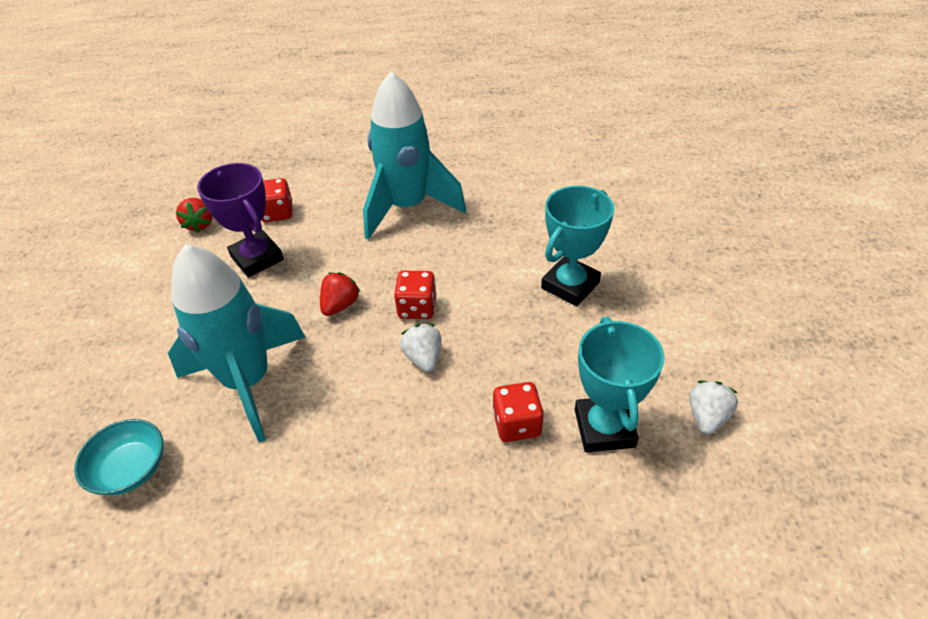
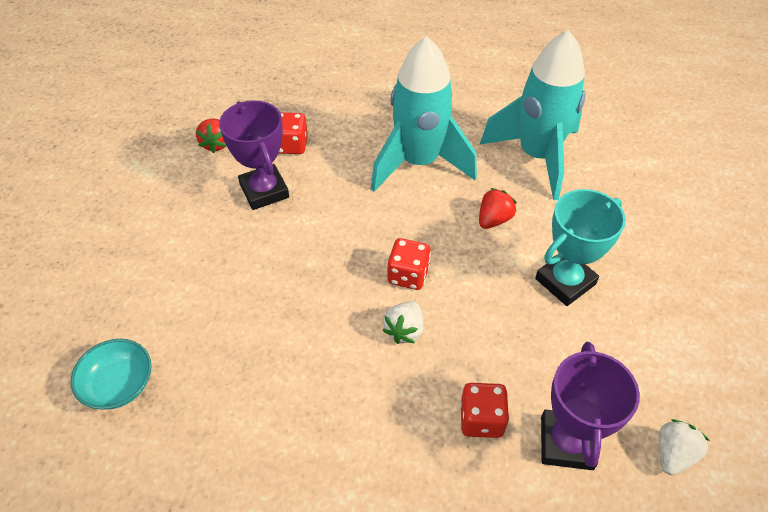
camera: 10 degrees right, 5 degrees up
(248, 381) = (236, 319): turquoise rocket -> turquoise rocket (536, 156)
(340, 305) = (334, 257): red strawberry -> red strawberry (494, 220)
(423, 358) = (404, 330): white strawberry -> white strawberry turned 150 degrees counterclockwise
(604, 428) = (566, 443): turquoise trophy -> purple trophy

